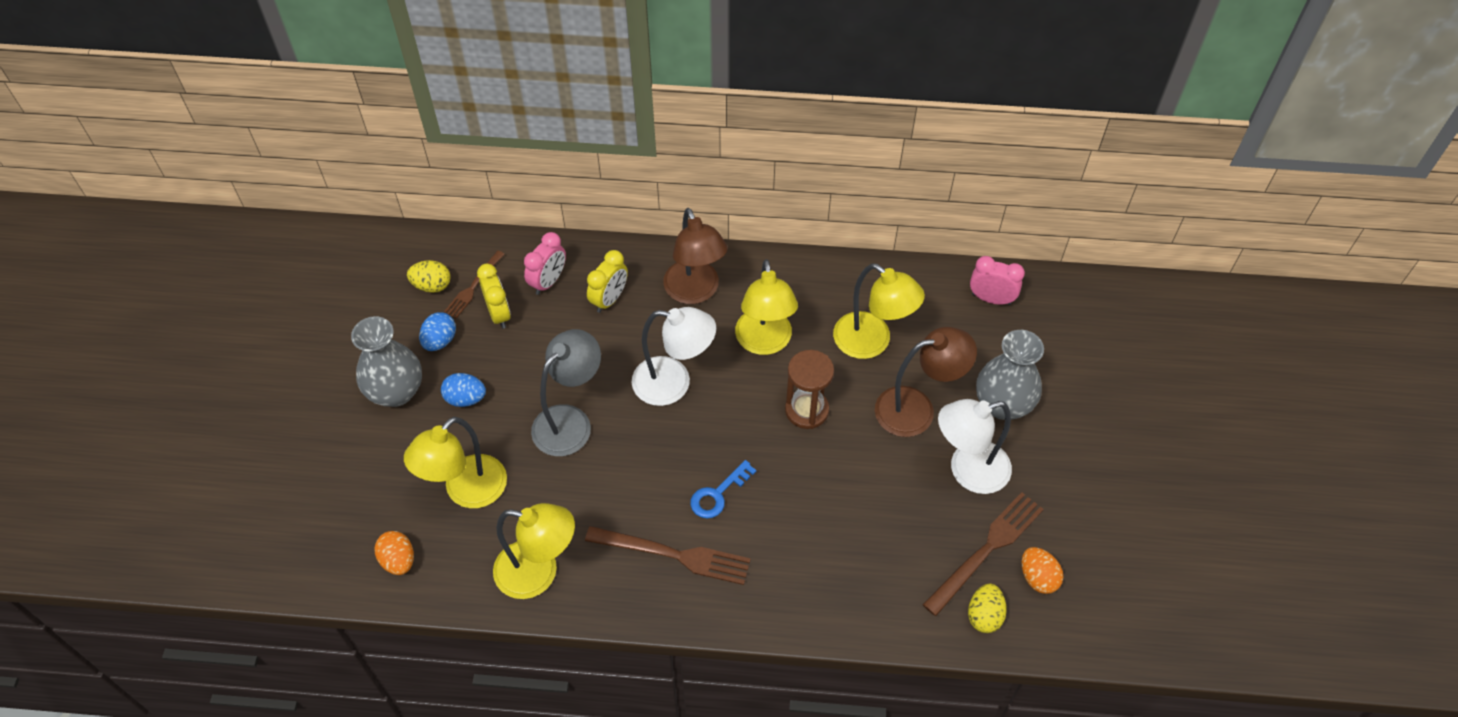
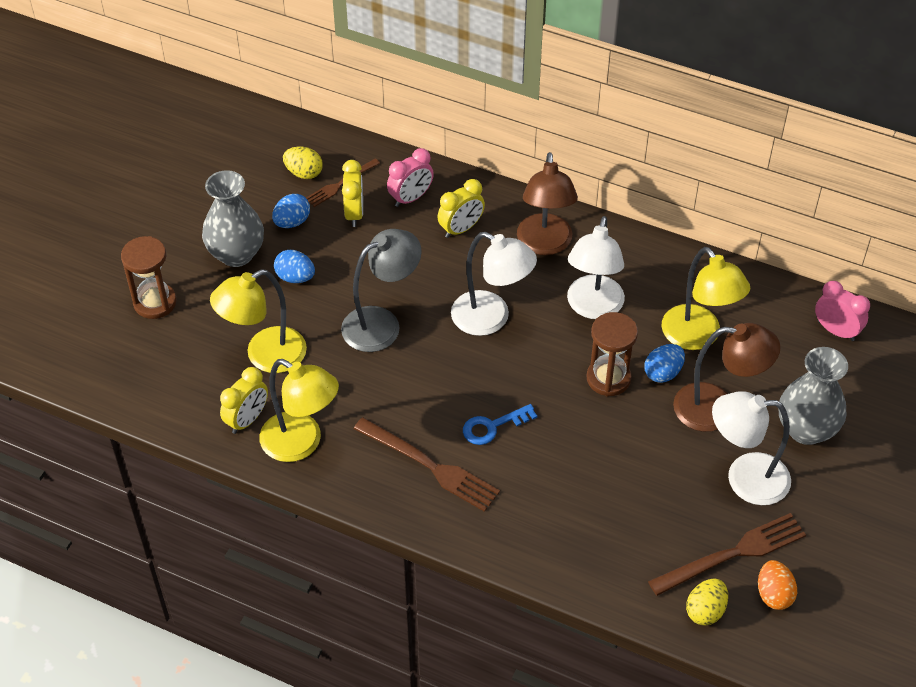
camera: 20 degrees right, 5 degrees down
(331, 469) = (155, 302): none -> brown hourglass
(398, 560) = (182, 395): orange egg -> none
(475, 565) = (247, 420): none -> yellow clock
(764, 342) = (593, 307): yellow lamp -> white lamp
(854, 389) = (663, 373): none -> blue egg

